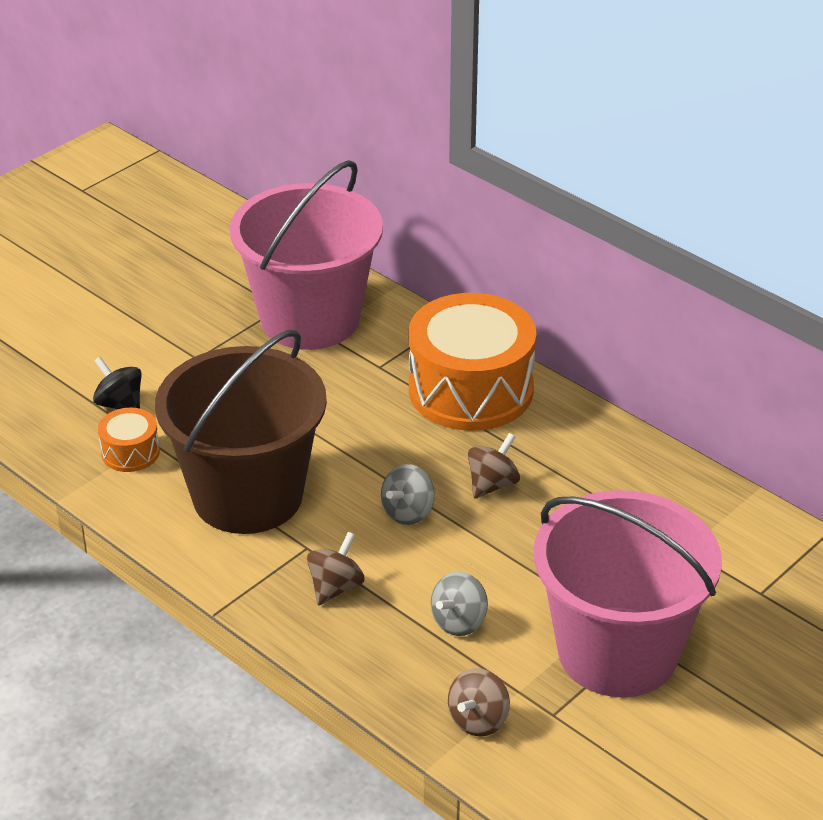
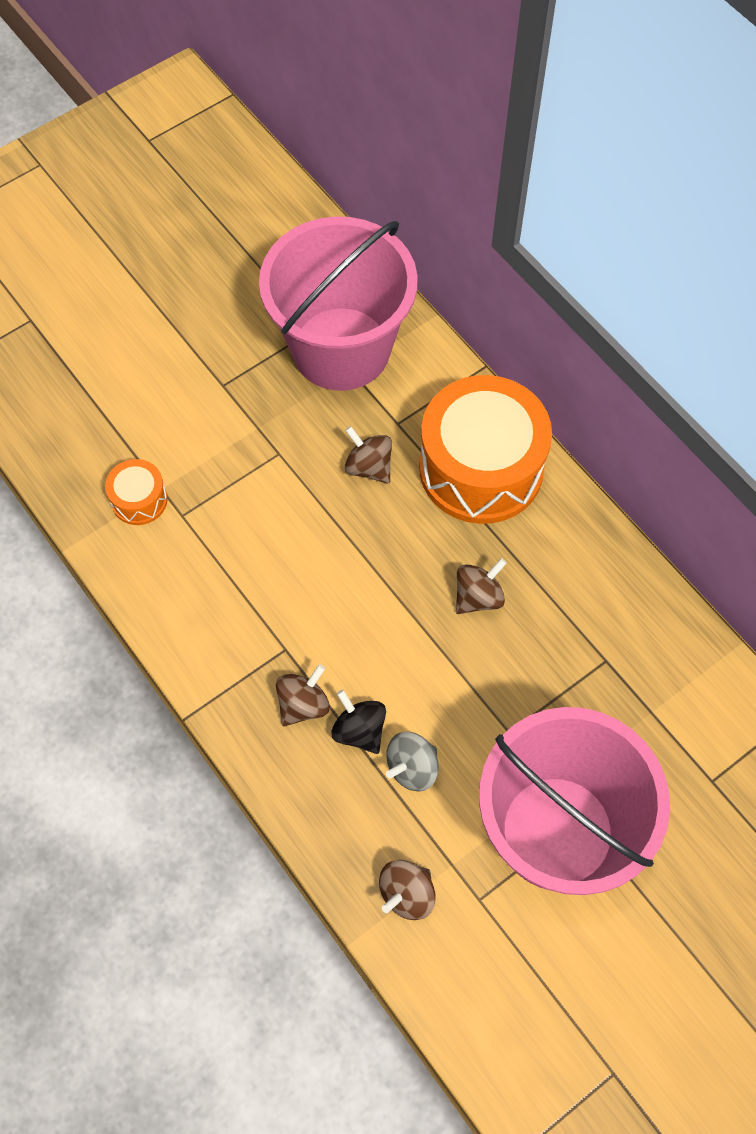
camera: 10 degrees right, 25 degrees up
(120, 404) = (139, 436): black spinning top -> black spinning top (359, 730)
(247, 495) = (240, 573): brown bucket -> none
(359, 401) = (369, 467): none -> brown spinning top
(408, 512) = (389, 620): grey spinning top -> none

